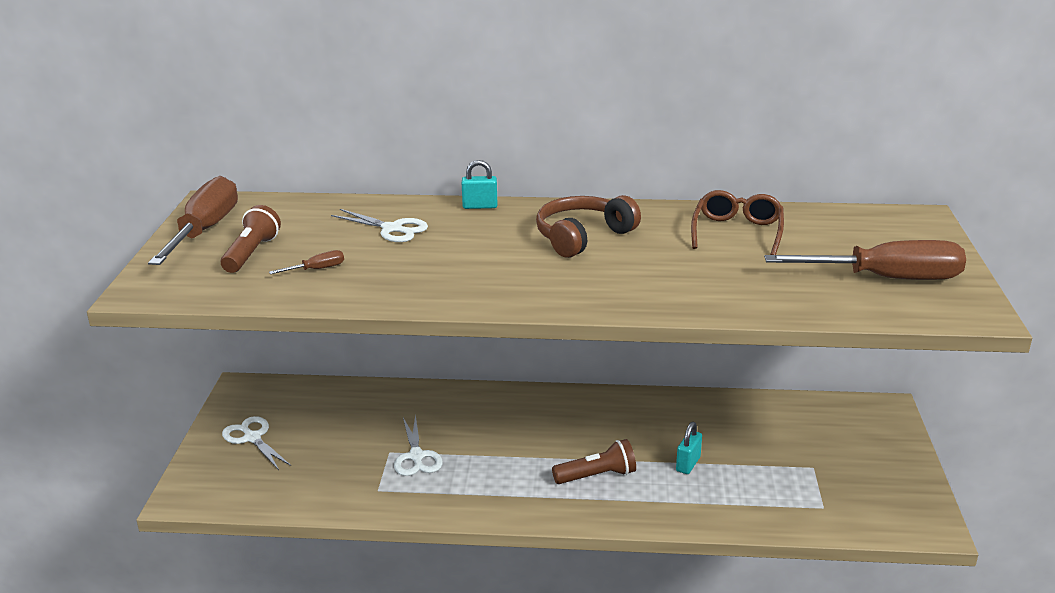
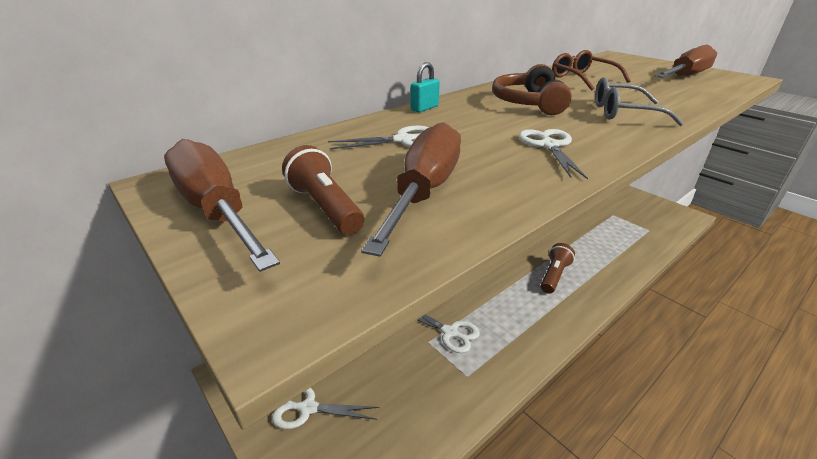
camera: 45 degrees left, 5 degrees up
(316, 269) = (424, 192): brown screwdriver -> brown screwdriver, size x2.49
(477, 279) = (549, 146): none -> white scissors
(638, 282) = (623, 113): none -> grey glasses
(688, 464) = (574, 243): turquoise padlock -> none

